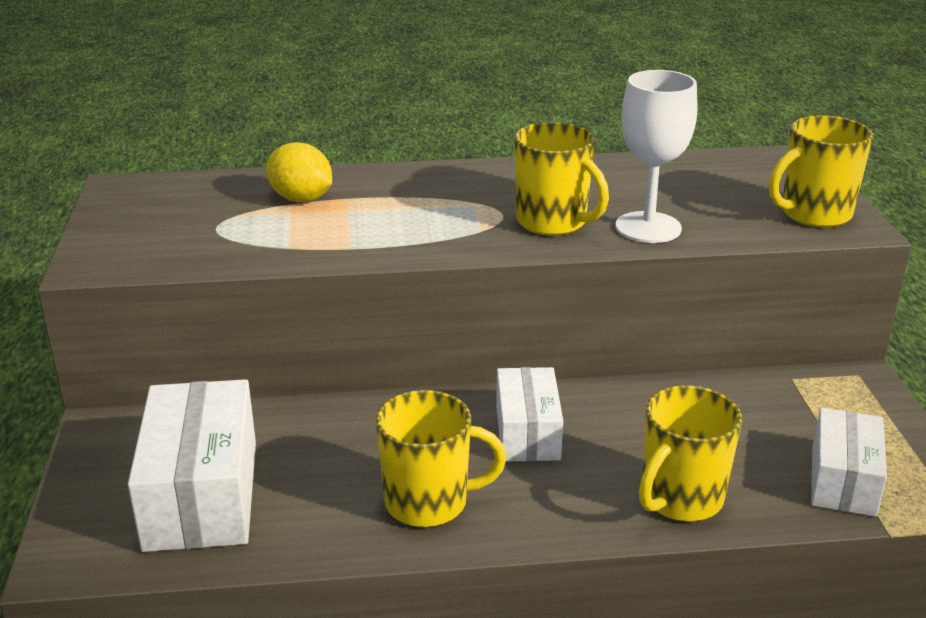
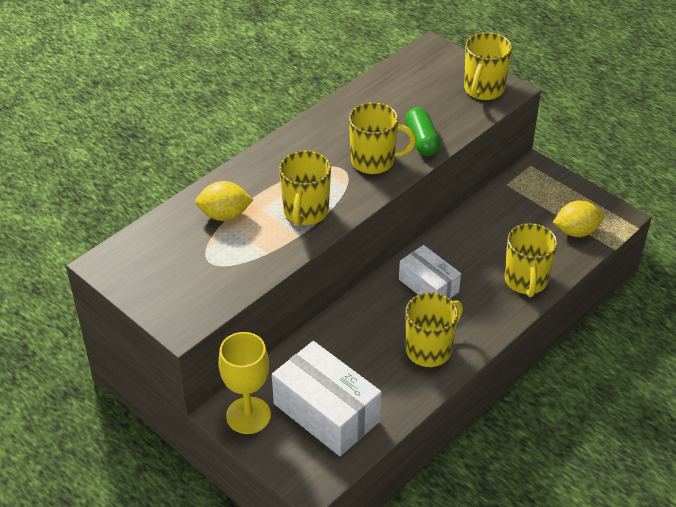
camera: 40 degrees left, 15 degrees up
(118, 445) = (248, 415): none -> yellow goblet
(392, 232) = (305, 212): none -> yellow mug
(648, 227) = (421, 140): white goblet -> green capsule
(843, 480) = (576, 231): white box -> yellow lemon

